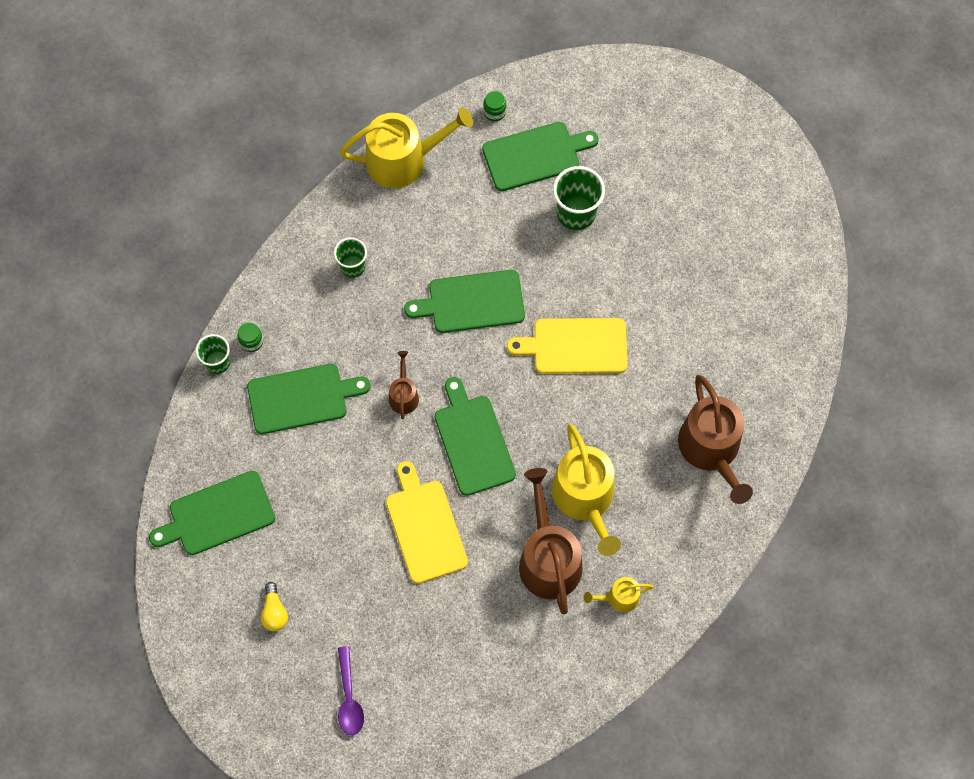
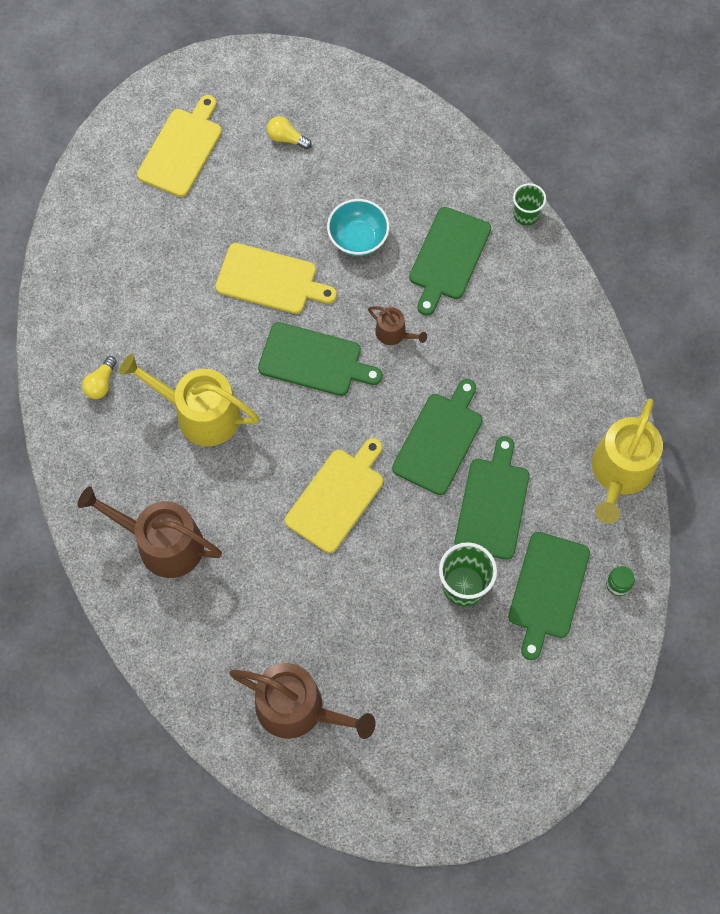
camera: 125 degrees right, 0 degrees up
(217, 515) = (394, 143): green cutting board -> green cutting board (492, 504)
(251, 341) = (526, 249): green jar -> none
(334, 482) = (358, 238): none -> turquoise bowl
(349, 698) = (181, 149): purple spoon -> yellow cutting board
(352, 266) = (542, 366): green cup -> none
(548, 558) = (174, 353): brown watering can -> brown watering can (298, 708)
(619, 598) = (101, 383): yellow watering can -> yellow light bulb

